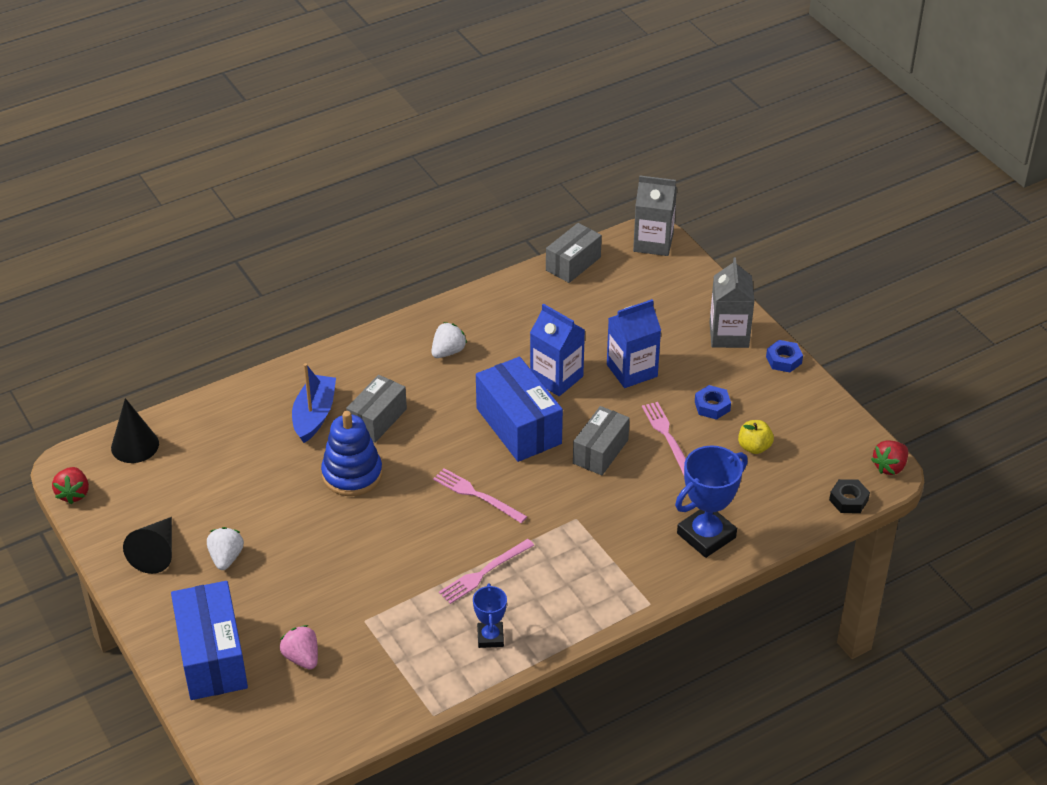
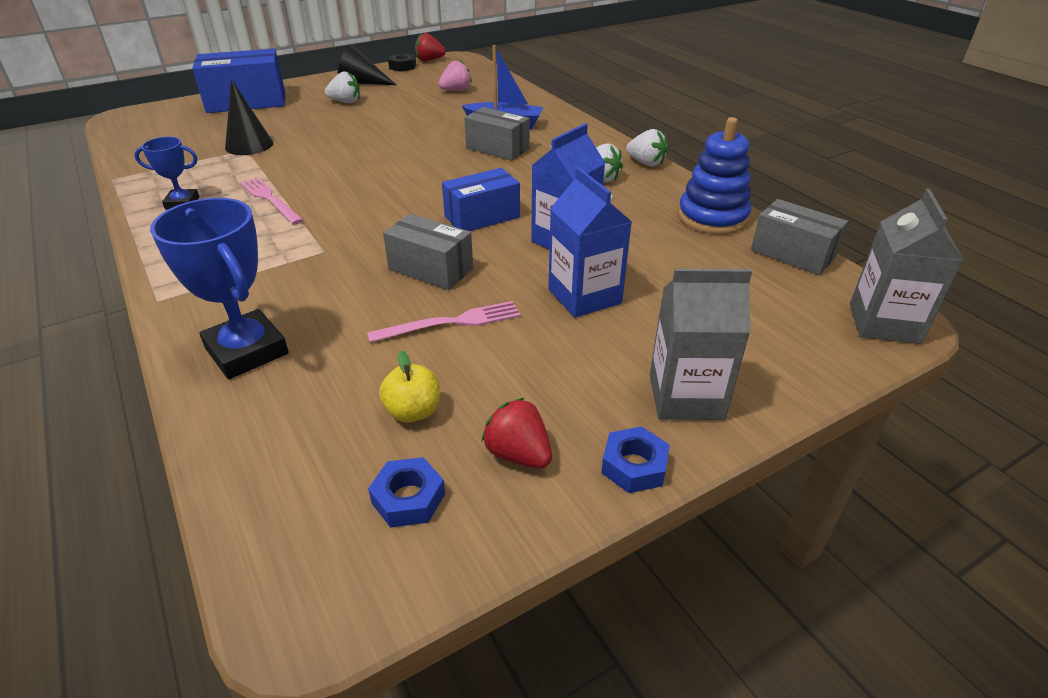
camera: 90 degrees right, 5 degrees down
(135, 445) = (475, 72): black cone -> black cone (249, 145)
(302, 658) = (222, 129): pink strawberry -> pink strawberry (456, 90)
(352, 474) = (426, 140): blue stacking toy -> blue stacking toy (712, 217)
(417, 321) = (646, 163): none -> white strawberry
(477, 495) = (380, 195): pink fork -> none
(518, 426) = (482, 217): blue box -> blue box, size x0.65
(712, 406) = (511, 369): blue nut -> blue nut (408, 498)
(848, 500) = (248, 535): black nut -> black nut (402, 67)
(889, 467) = (315, 624): red strawberry -> red strawberry (518, 454)

